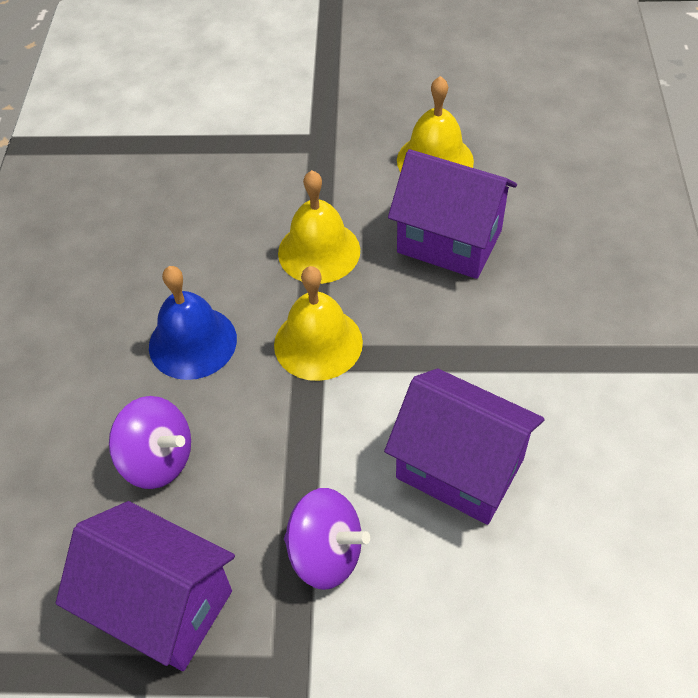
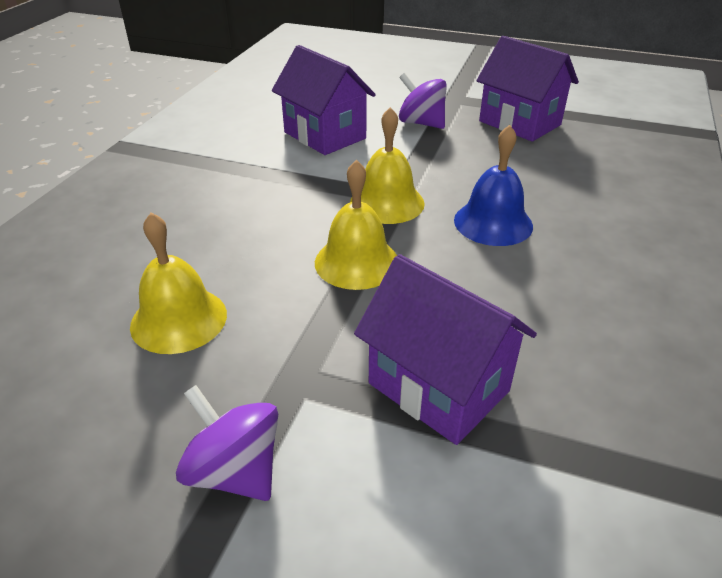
camera: 165 degrees left, 15 degrees down
(158, 459) = (523, 170): purple spinning top -> purple spinning top (235, 471)
(449, 241) = (231, 243): purple house -> purple house (438, 387)

